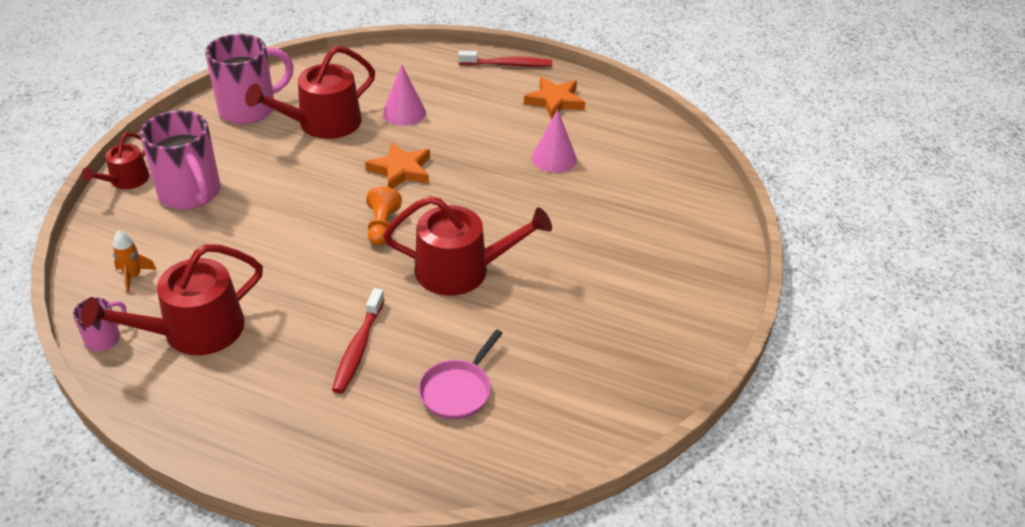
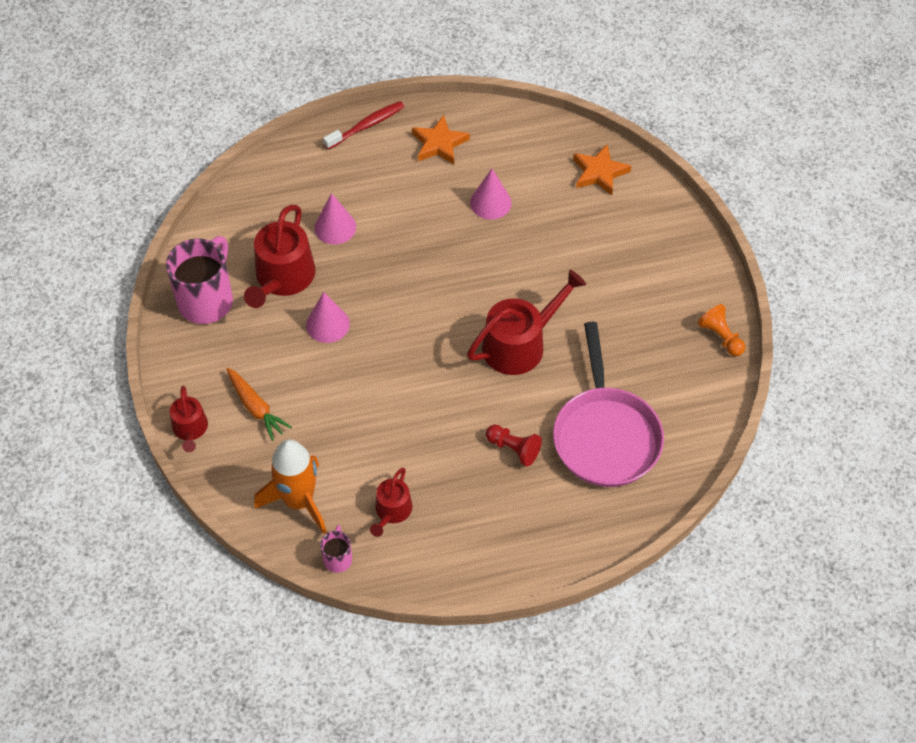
camera: 35 degrees left, 15 degrees up
(133, 276) = (299, 501): orange rocket -> orange rocket, size x2.19
(191, 194) = (256, 407): pink mug -> orange carrot
(193, 331) = (392, 511): red watering can -> red watering can, size x0.56
(317, 170) = (327, 324): none -> pink cone
(358, 348) = (513, 449): red toothbrush -> red pawn
(382, 226) = (429, 344): orange pawn -> orange pawn (721, 337)
(401, 170) = (390, 285): orange star -> orange star (599, 173)
(458, 390) = (605, 435): pink pan -> pink pan, size x1.94

